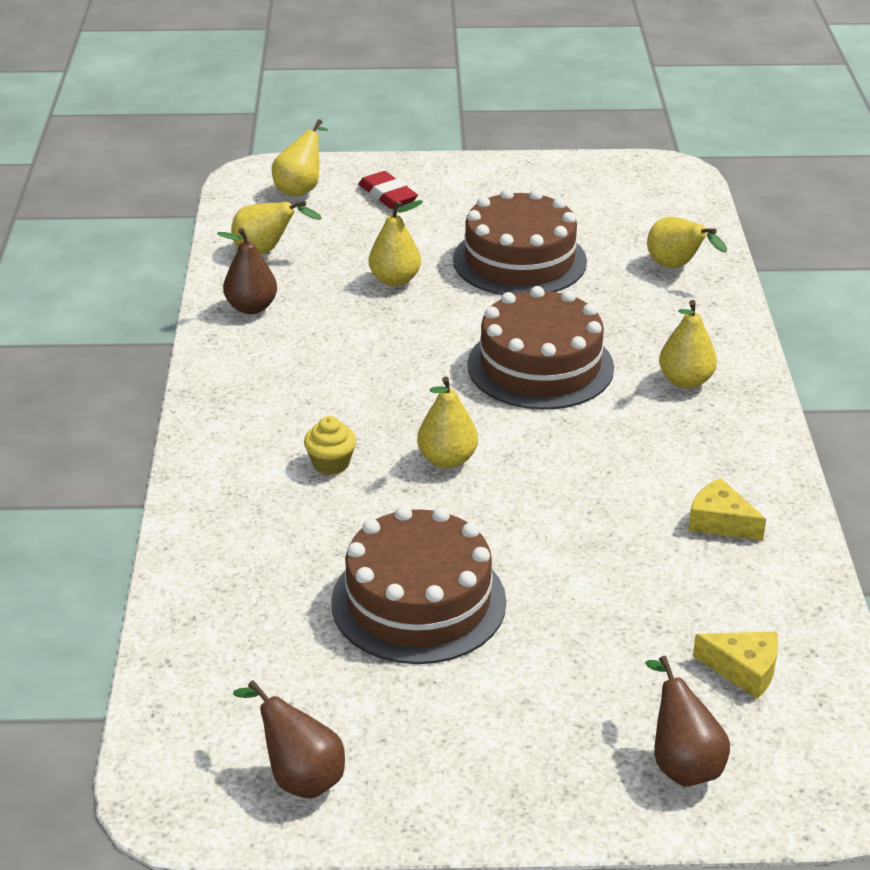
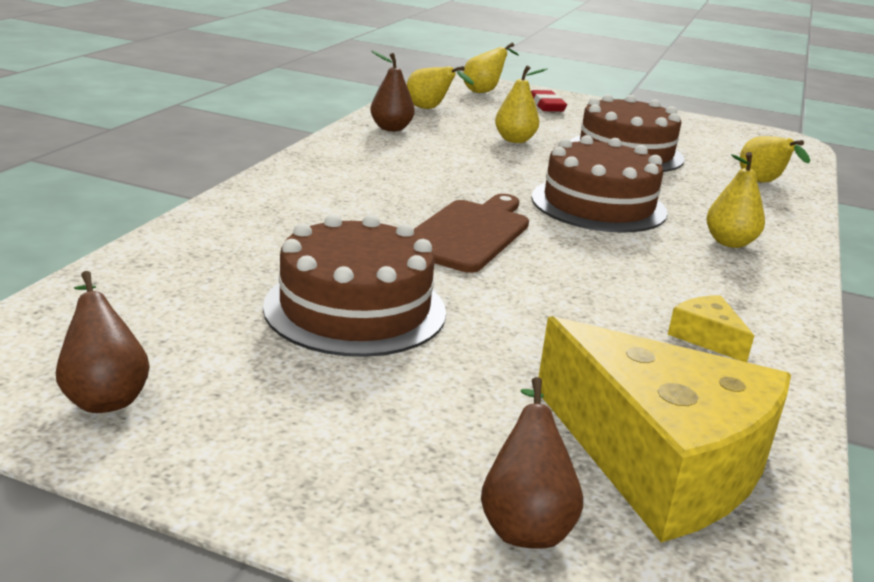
camera: 20 degrees right, 10 degrees down
(331, 463) = (366, 211): yellow cupcake -> none
(447, 460) = (468, 233): yellow pear -> brown cutting board
(743, 670) = (660, 460): yellow cheese -> yellow cheese, size x2.44

